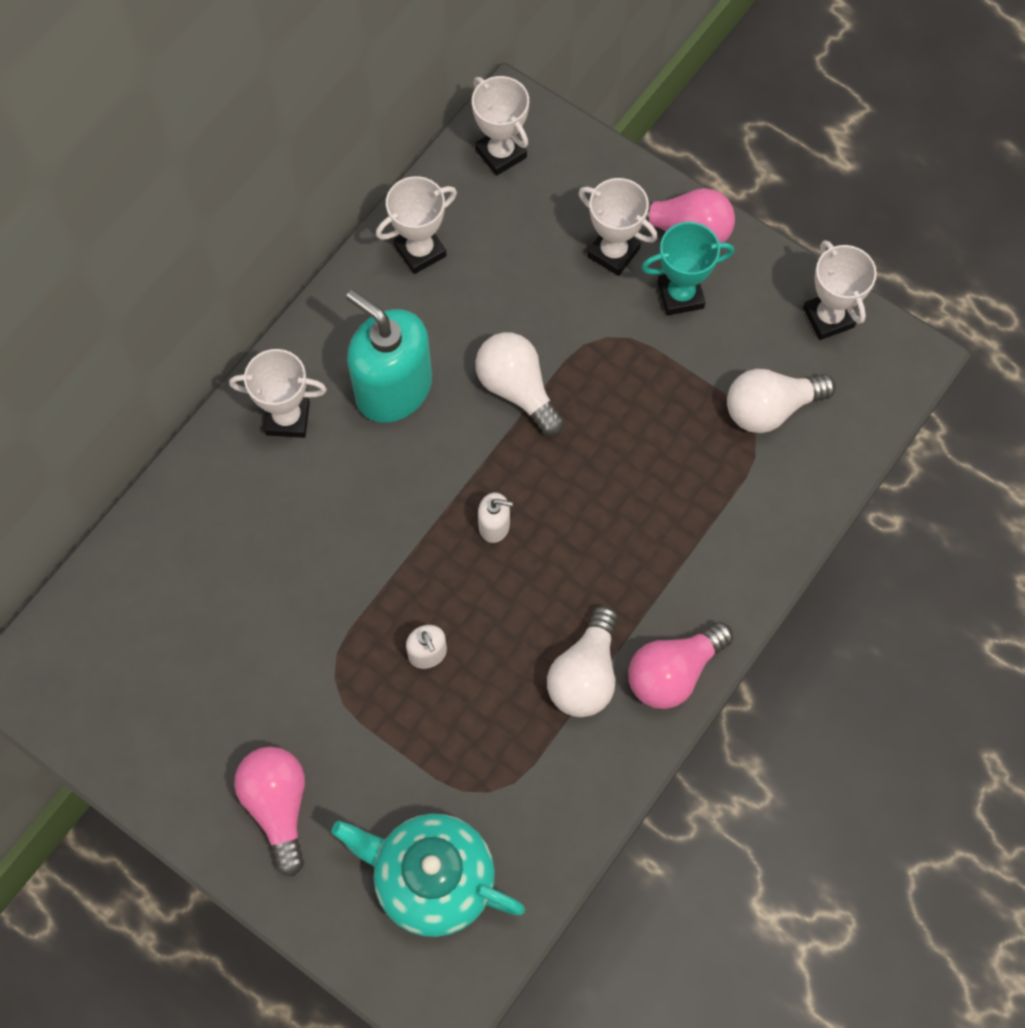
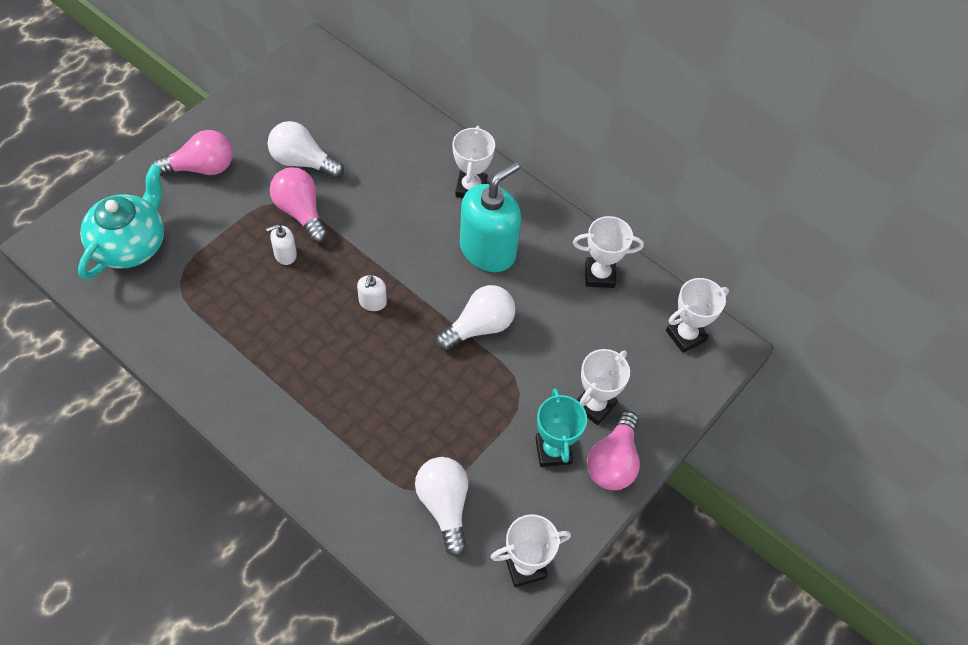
camera: 90 degrees right, 10 degrees down
(420, 251) = (599, 275): white trophy -> white trophy turned 60 degrees counterclockwise
(585, 674) = (249, 347): white light bulb -> white light bulb (302, 162)
(673, 672) = (237, 405): pink light bulb -> pink light bulb (300, 212)

